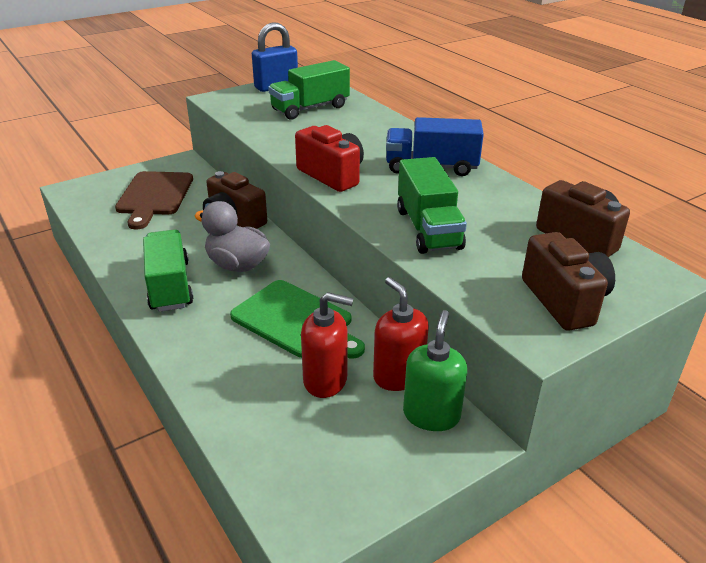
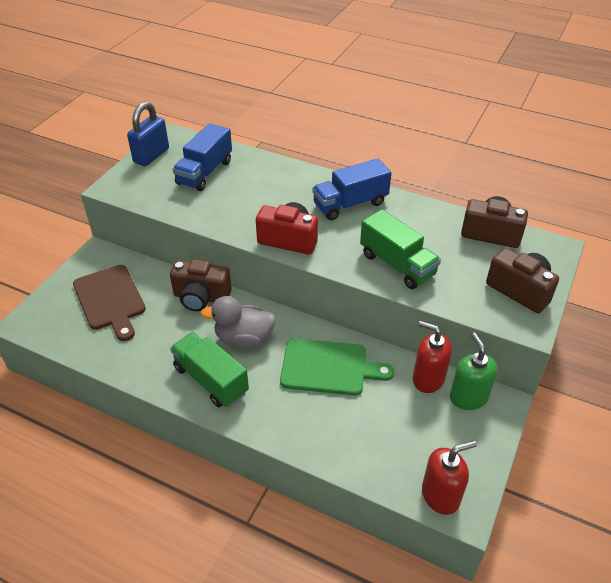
camera: 30 degrees left, 10 degrees up
(310, 108) = (205, 172): green truck -> blue truck
(325, 380) = (388, 404): red soap dispenser -> red soap dispenser (440, 495)

